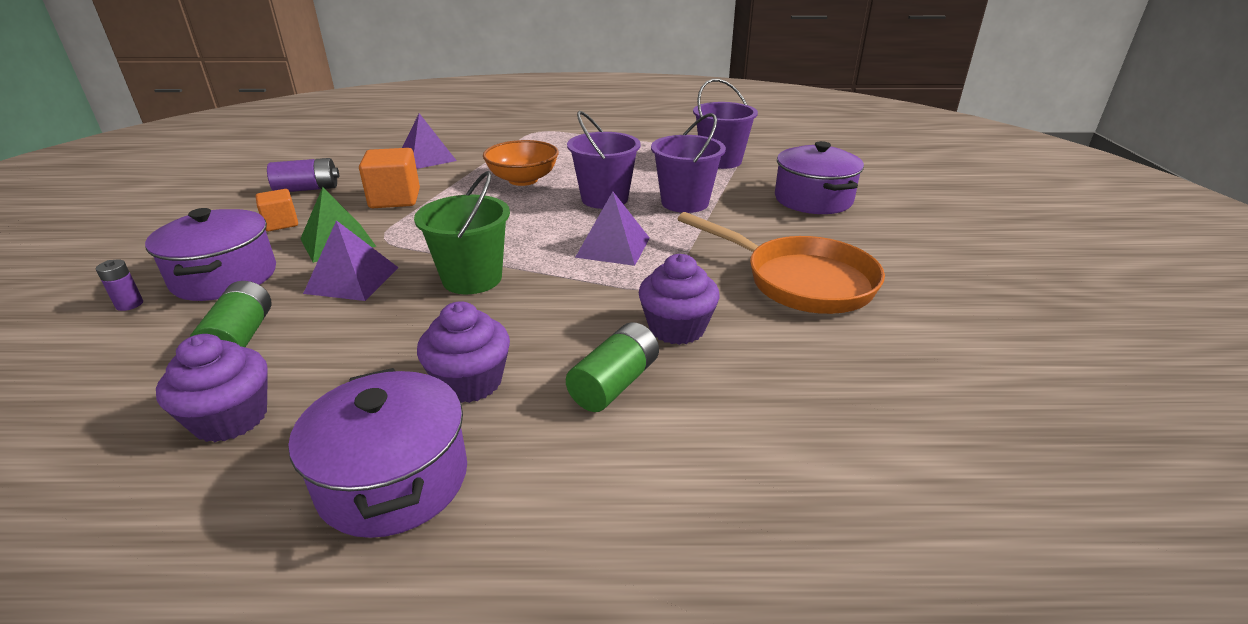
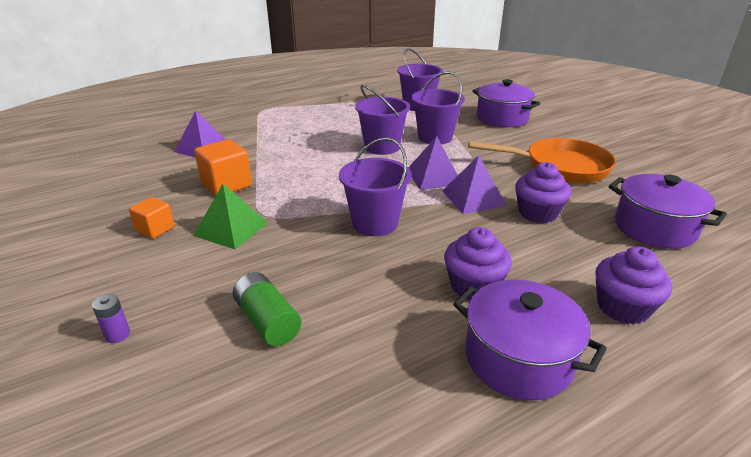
camera: 30 degrees left, 0 degrees up
(225, 277) = (174, 284): purple pot -> purple pot (654, 228)
(230, 418) = (354, 374): purple cupcake -> purple cupcake (622, 307)
(307, 189) = (133, 196): purple battery -> none
(352, 280) = (288, 251): purple pyramid -> purple pyramid (473, 198)
(472, 279) = (375, 223): green bucket -> purple bucket
(523, 180) = (306, 147): orange bowl -> none
(614, 383) = (551, 255): green battery -> none

